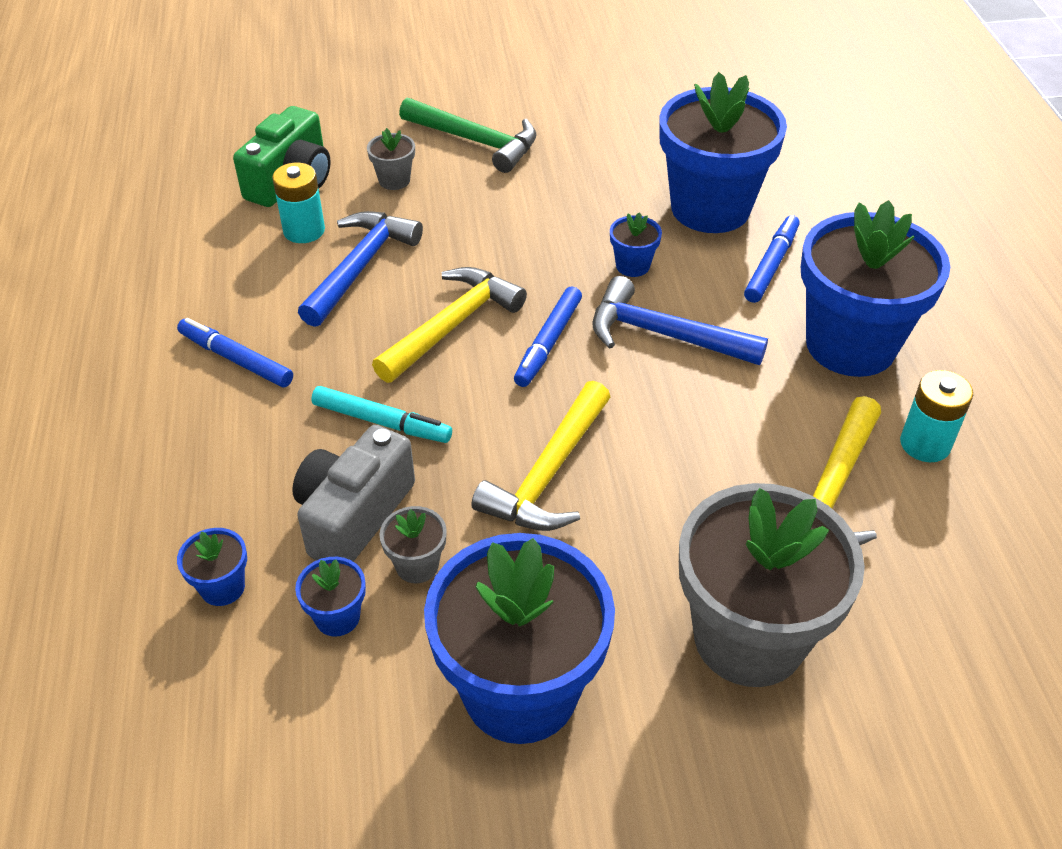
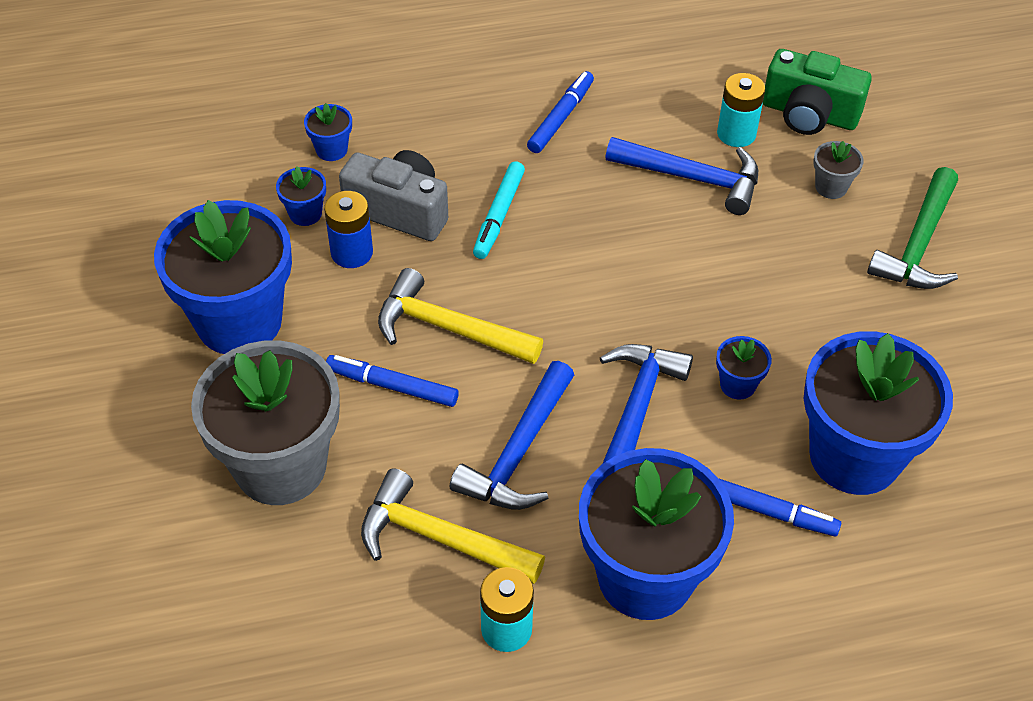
camera: 85 degrees right, 5 degrees up
(417, 565) = (352, 253): grey flower pot -> blue battery
(452, 325) = (624, 250): yellow hammer -> none
(548, 343) = (611, 321): blue marker -> blue marker (392, 386)
(718, 423) = (518, 453): none -> blue hammer

